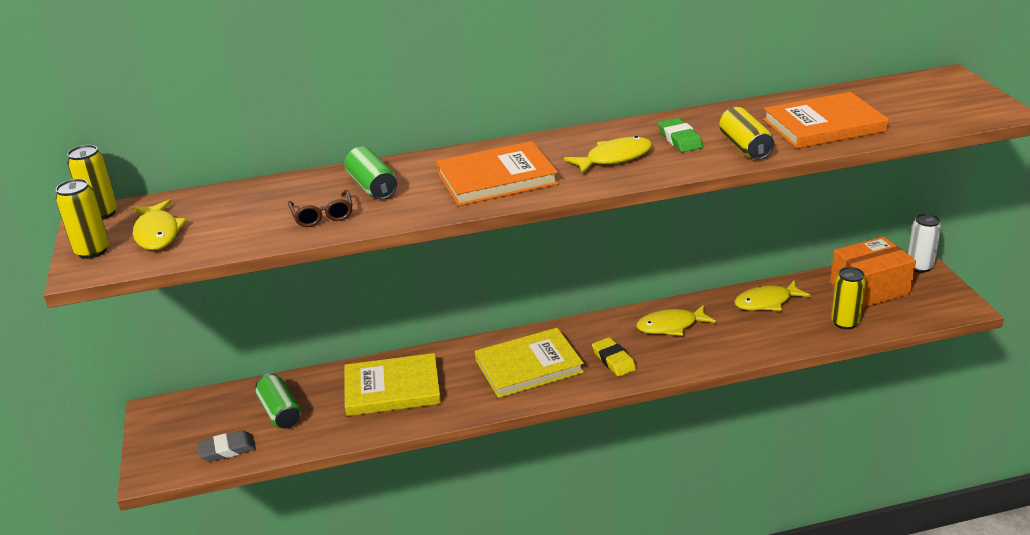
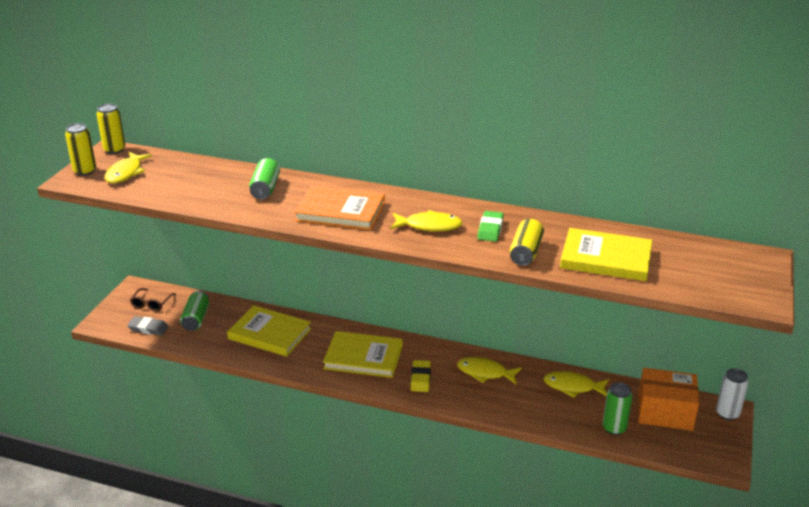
camera: 30 degrees right, 0 degrees up
(322, 215) = (216, 196): brown glasses -> brown glasses (151, 304)
(824, 125) = (606, 258): orange book -> yellow book
(845, 322) = (614, 428): yellow can -> green can

